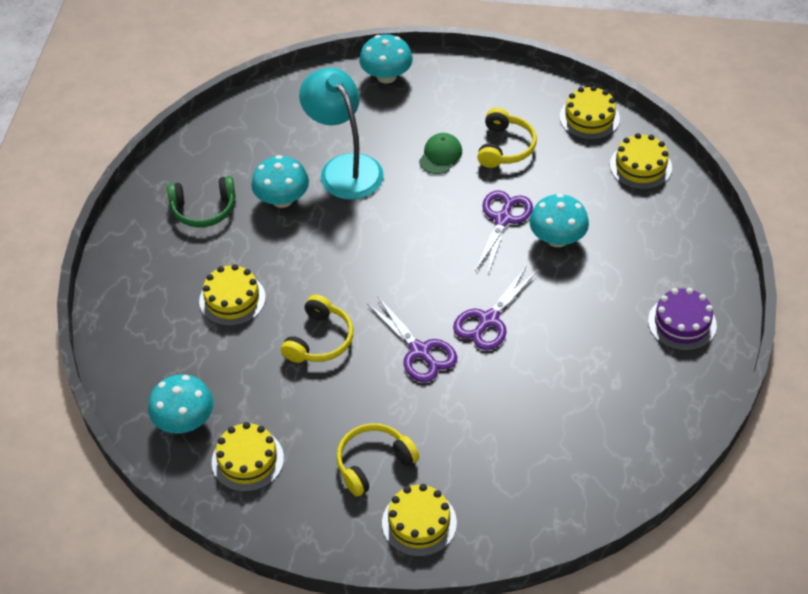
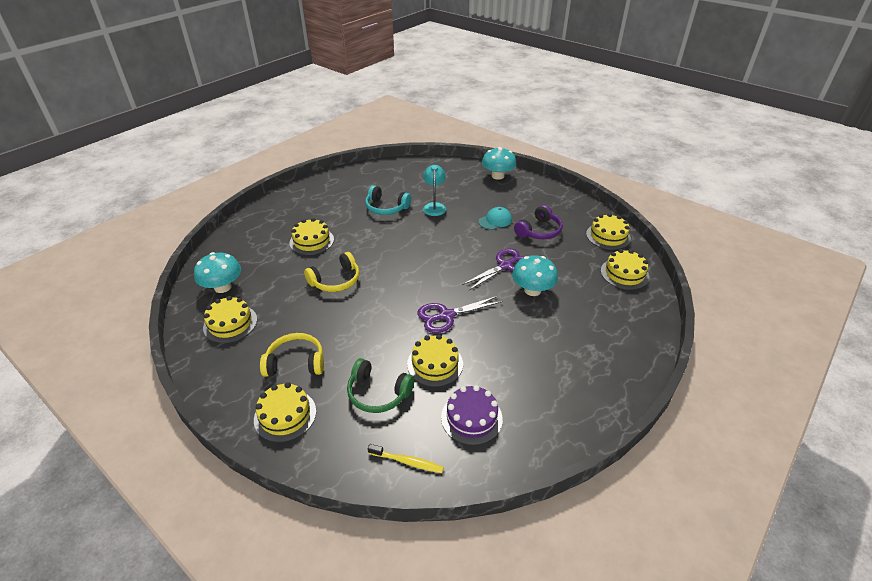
camera: 30 degrees right, 10 degrees down
(204, 209) = (342, 197): green headphones -> green headphones (378, 393)
(282, 199) = (386, 207): turquoise mushroom -> turquoise headphones
(344, 168) = (434, 206): turquoise lamp -> turquoise lamp, size x0.57
(420, 351) = (387, 313): purple scissors -> none
(440, 155) = (495, 220): green cap -> turquoise cap
(504, 147) = (539, 231): yellow headphones -> purple headphones
(523, 384) = (435, 364): none -> yellow cake
(580, 498) = (407, 462): none -> yellow toothbrush
(682, 323) = (584, 380): purple cake -> purple cake (471, 418)

